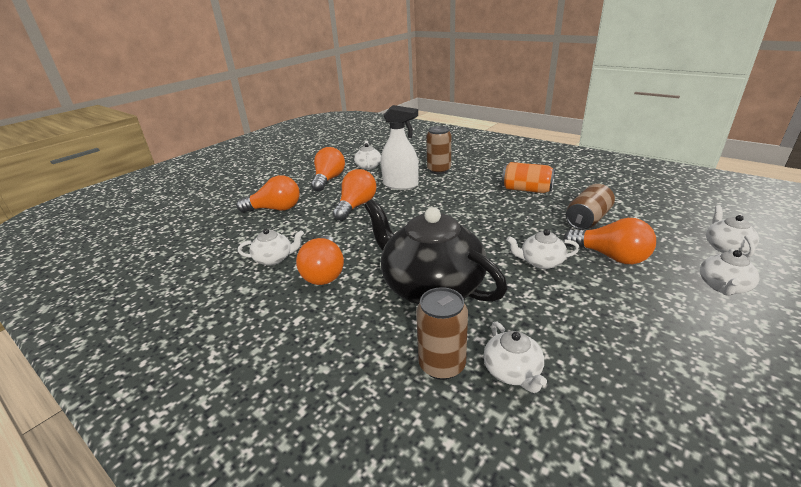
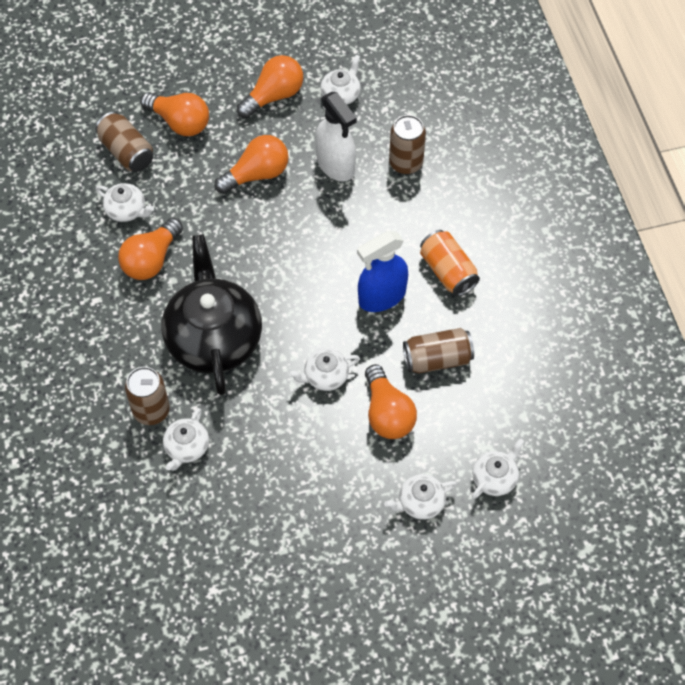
camera: 35 degrees right, 30 degrees up
(246, 234) = (126, 152): none -> brown can
(510, 213) = (381, 296): none -> blue spray bottle
(540, 262) = (325, 376): white teapot -> white teapot turned 60 degrees counterclockwise

